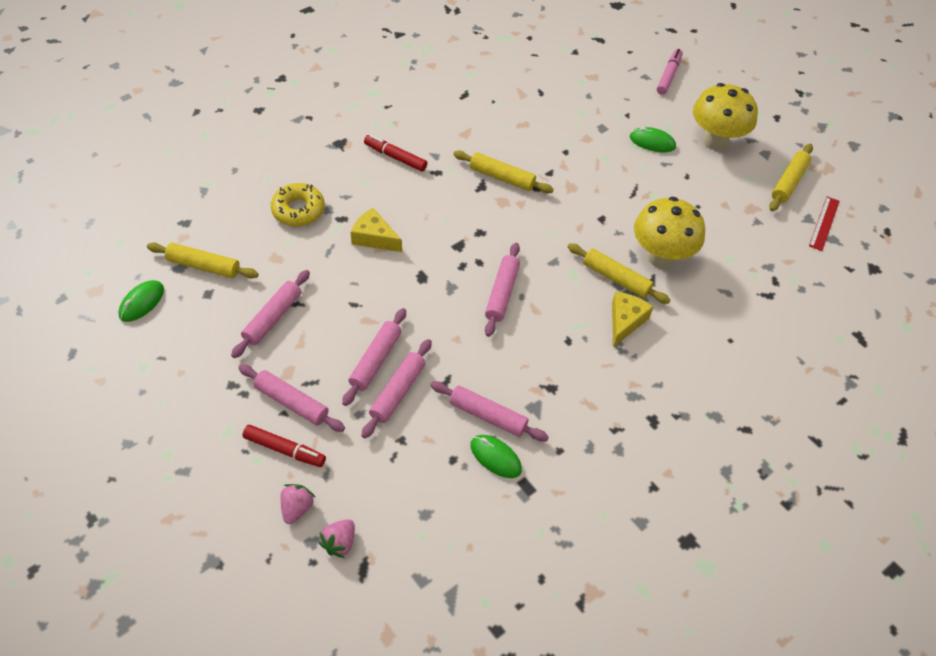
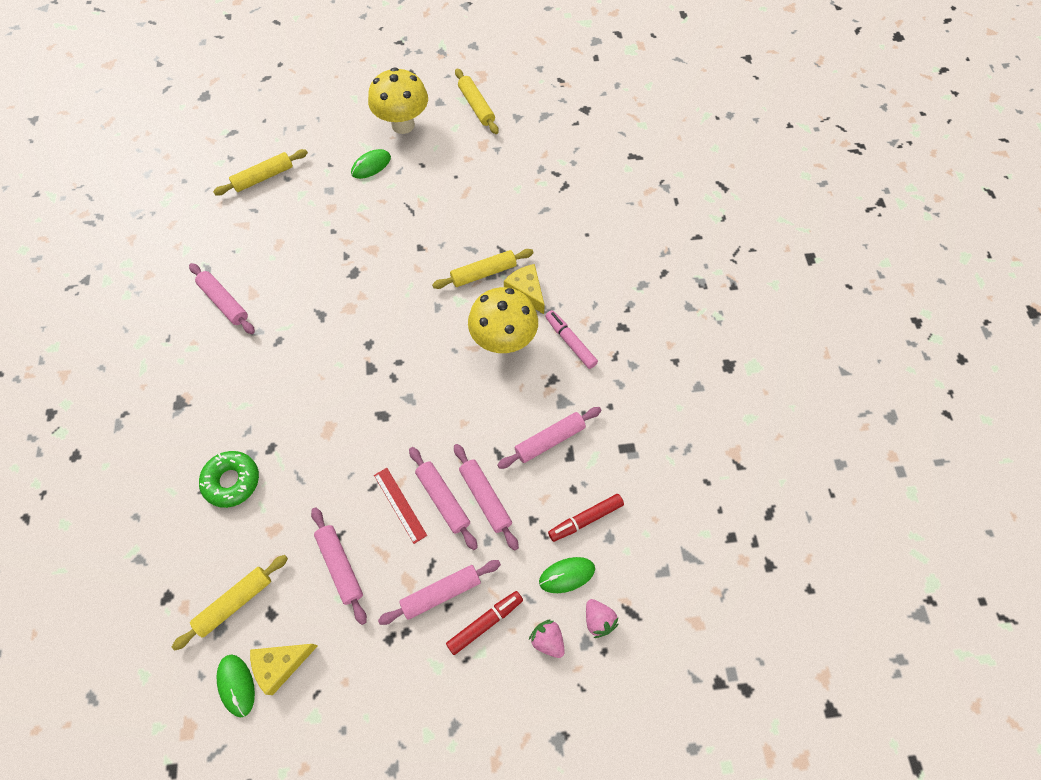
camera: 55 degrees left, 10 degrees up
(298, 210) = (232, 481): yellow donut -> green donut
(374, 238) = (313, 431): yellow cheese -> yellow cheese (281, 664)
(395, 157) = (234, 365): red marker -> red marker (585, 519)
(495, 457) = (590, 456): green mouse -> green mouse (567, 575)
(502, 177) = (323, 294): yellow rolling pin -> yellow rolling pin (263, 177)
(502, 293) = (441, 363): pink rolling pin -> pink rolling pin (224, 302)
(660, 257) = (484, 231): yellow mushroom -> yellow mushroom (503, 341)
(668, 75) = (312, 111): pink marker -> pink marker (570, 342)
(824, 223) = (528, 110): red ruler -> red ruler (400, 504)

